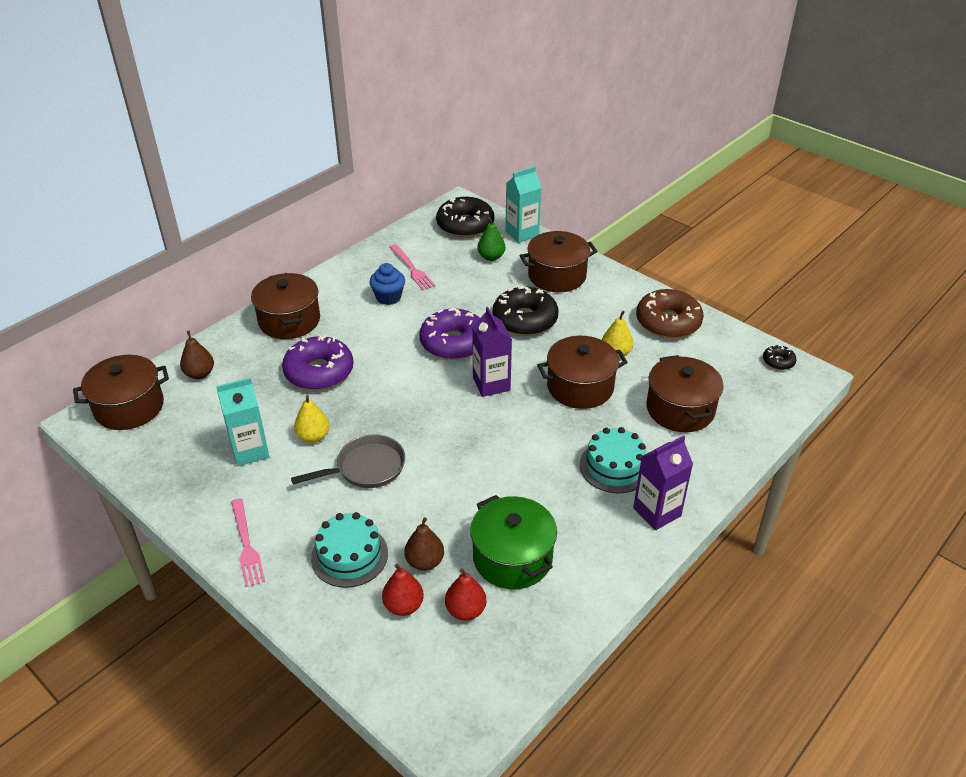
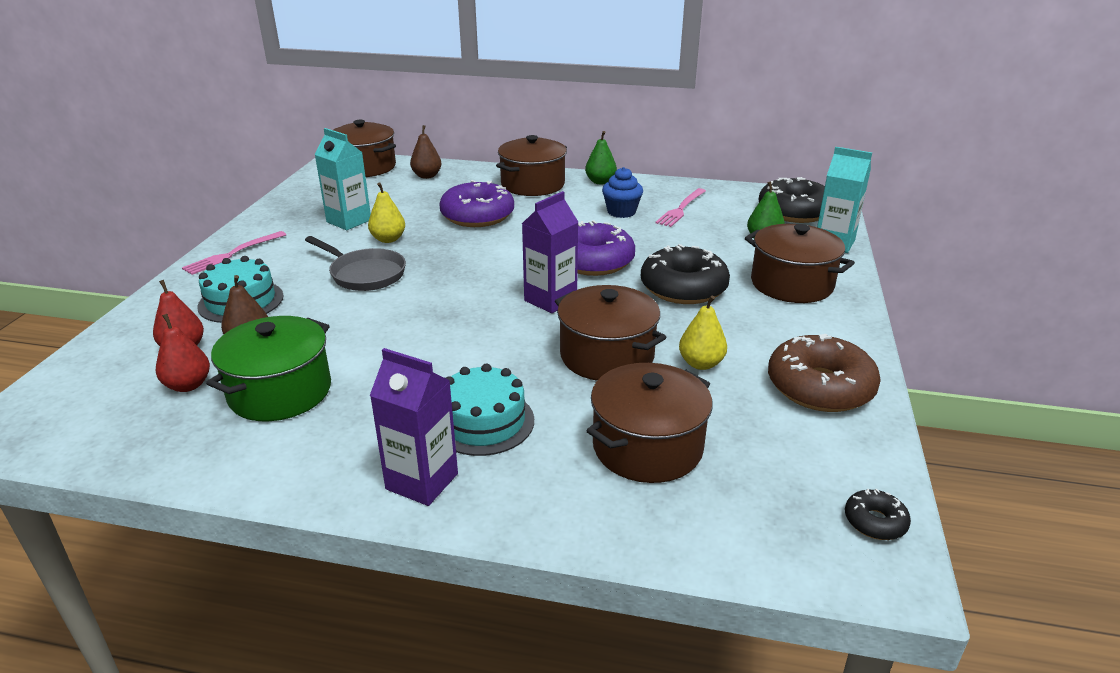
camera: 60 degrees right, 10 degrees down
(323, 284) = (600, 182): none -> green pear

